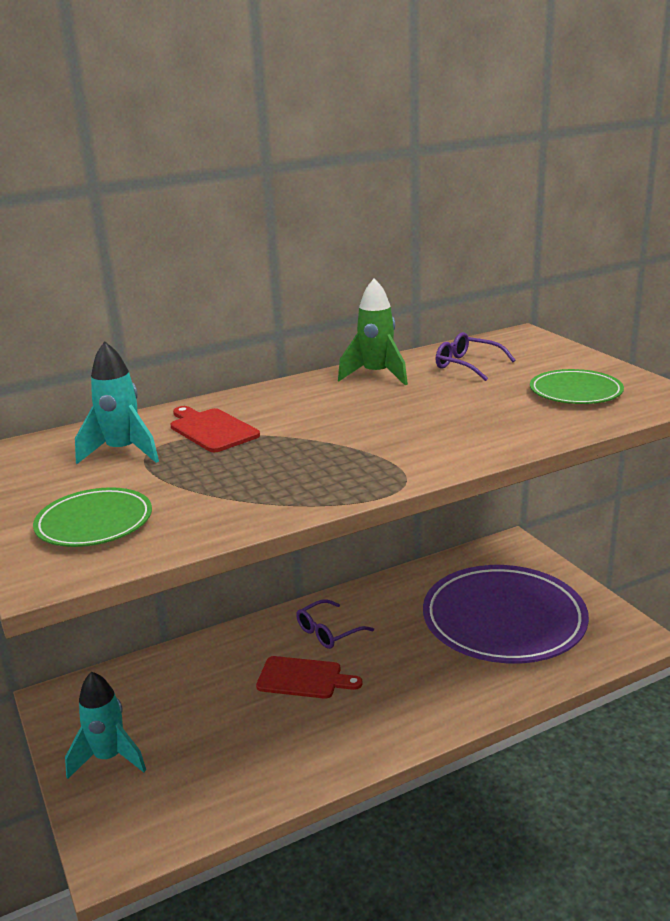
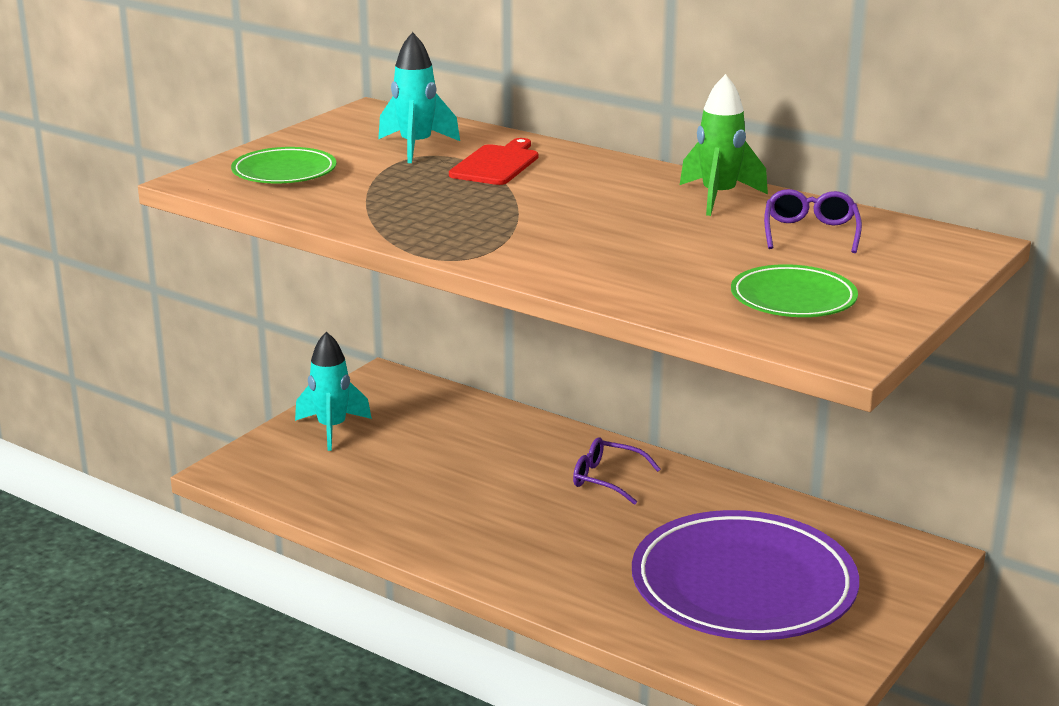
camera: 60 degrees right, 0 degrees up
(303, 678) = (518, 487): red cutting board -> none

